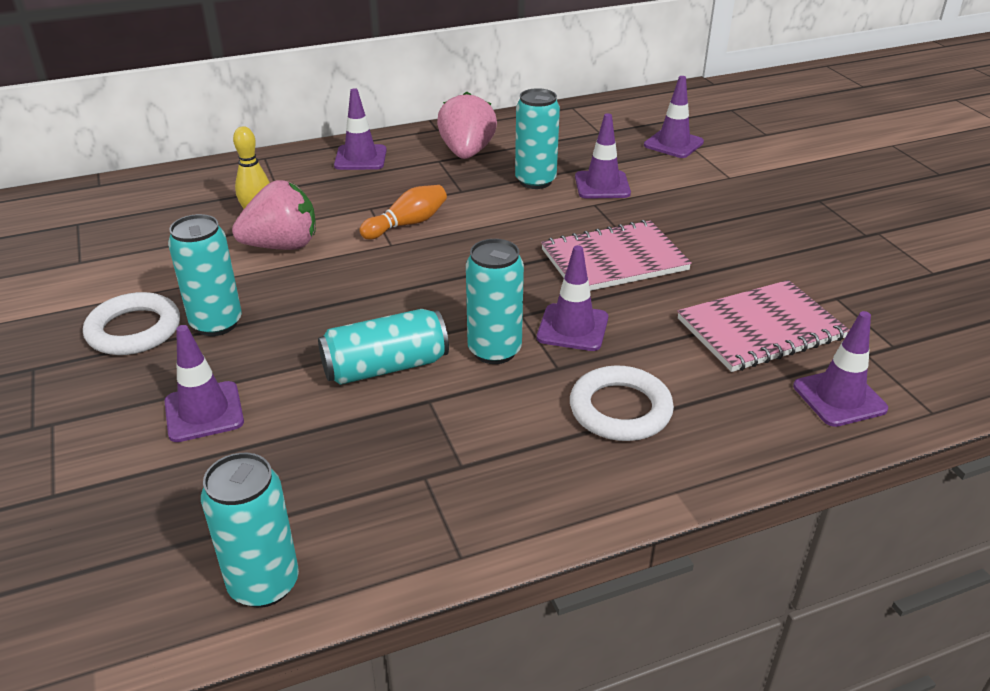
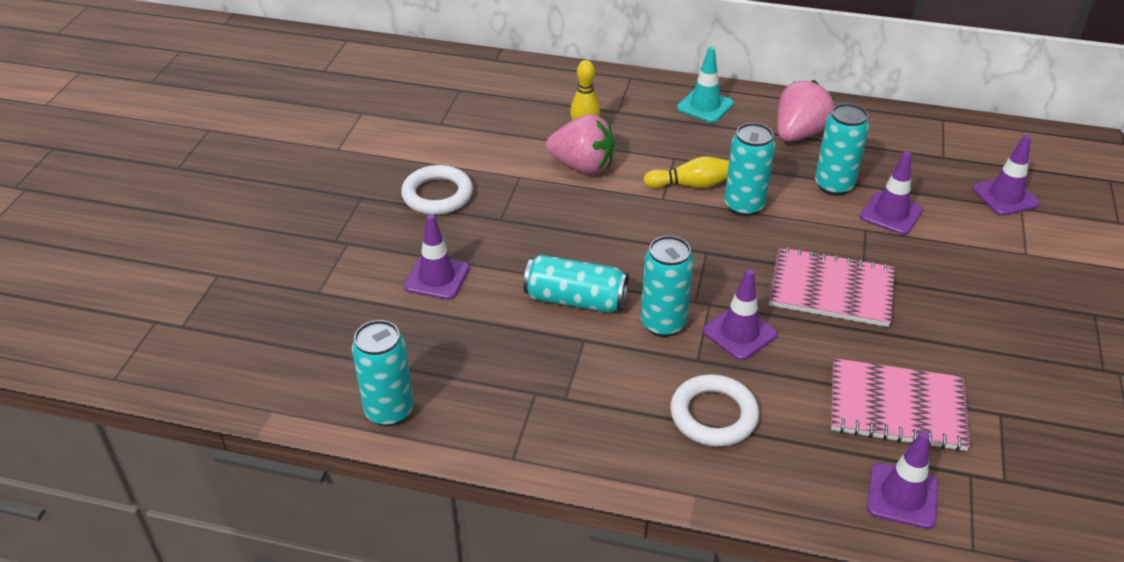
camera: 35 degrees right, 5 degrees up
(216, 323) = (491, 213): turquoise can -> turquoise can (744, 206)
(360, 158) = (705, 106): purple traffic cone -> turquoise traffic cone
(407, 224) = (690, 185): orange bowling pin -> yellow bowling pin

